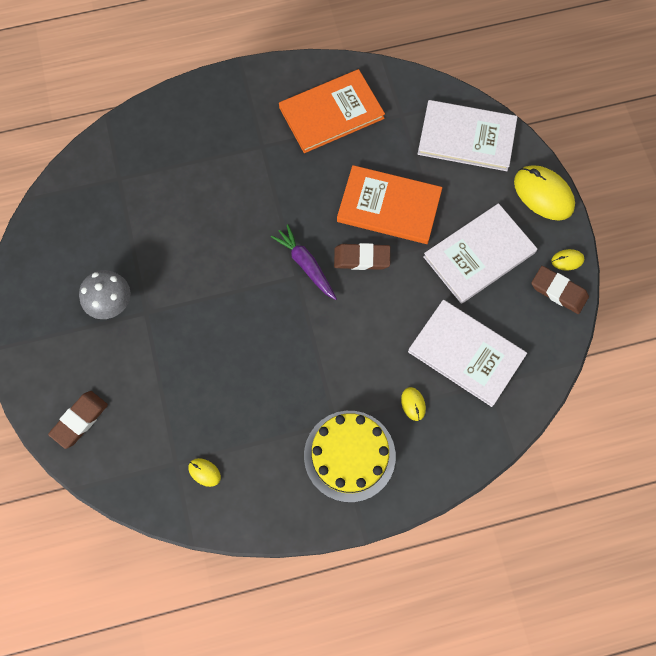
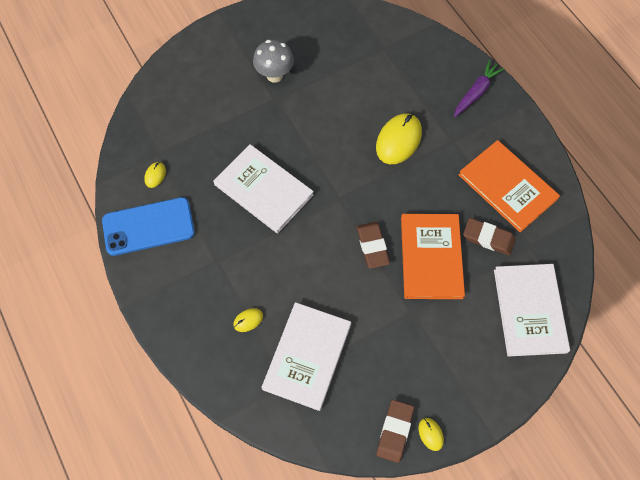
camera: 75 degrees right, 5 degrees down
(79, 420) = (178, 81): brown eraser -> brown eraser (488, 238)
(270, 492) = (148, 226): none -> blue phone
(306, 265) = (352, 203): purple carrot -> purple carrot (476, 92)
(349, 455) = (191, 279): yellow cake -> none
(479, 255) = (409, 348): white book -> white book (263, 190)
(543, 194) = (495, 397): yellow mouse -> yellow mouse (398, 140)

